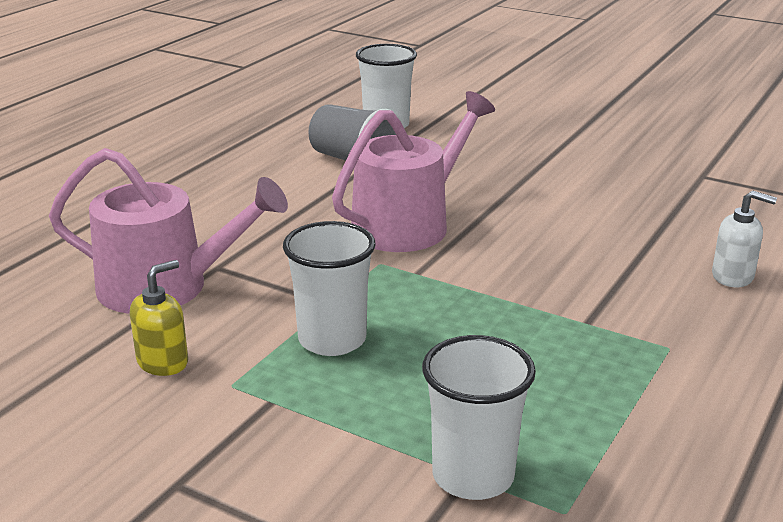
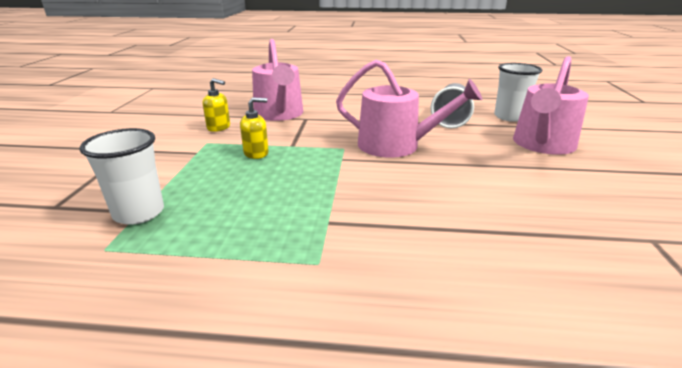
camera: 65 degrees right, 0 degrees up
(332, 340) = (256, 153): white cup -> yellow soap dispenser
(487, 141) = (542, 145): none -> pink watering can
(733, 276) = (468, 283): white soap dispenser -> none

